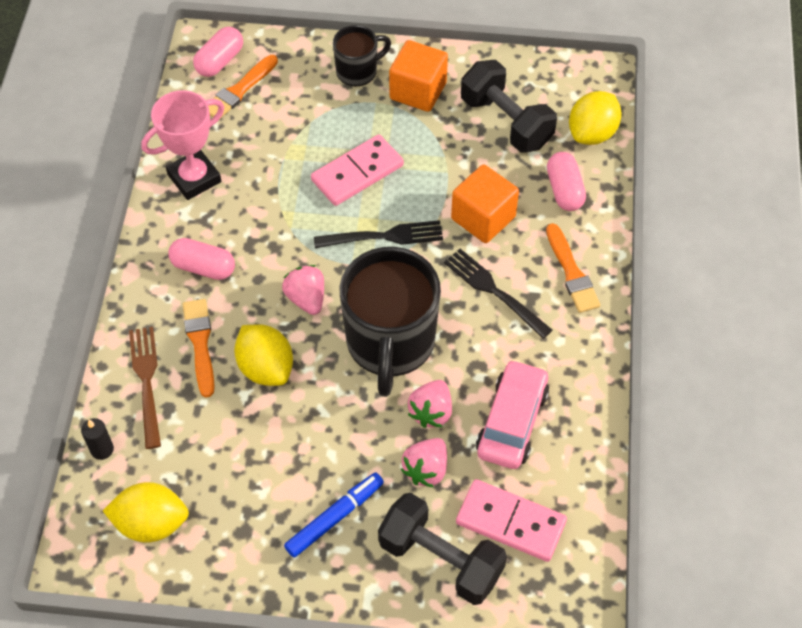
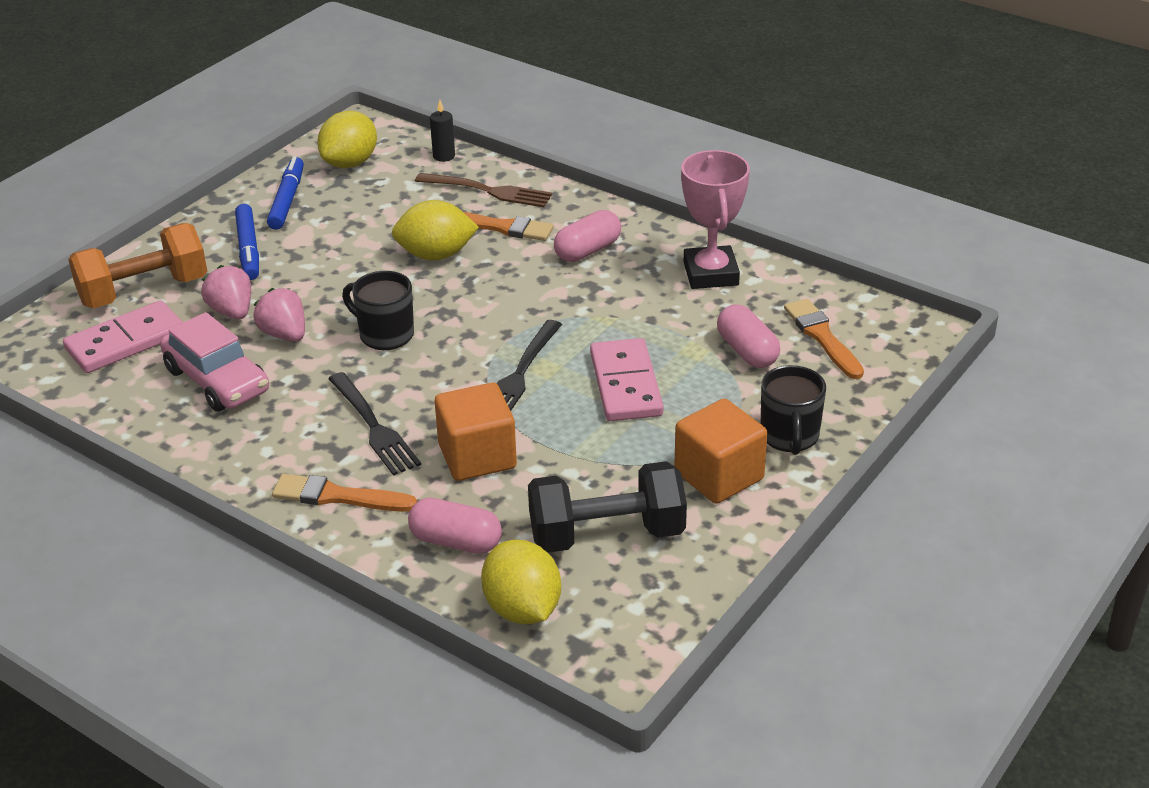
camera: 120 degrees right, 20 degrees down
(220, 61) = (881, 336): pink capsule -> pink capsule (747, 351)
(242, 538) = (287, 200): none -> blue marker
(306, 298) = (490, 300): pink strawberry -> none
(390, 343) = (385, 335): black mug -> black mug, size x0.52
(441, 559) = (144, 291): black dumbbell -> orange dumbbell
(494, 291) = (374, 427): black fork -> black fork turned 75 degrees clockwise

